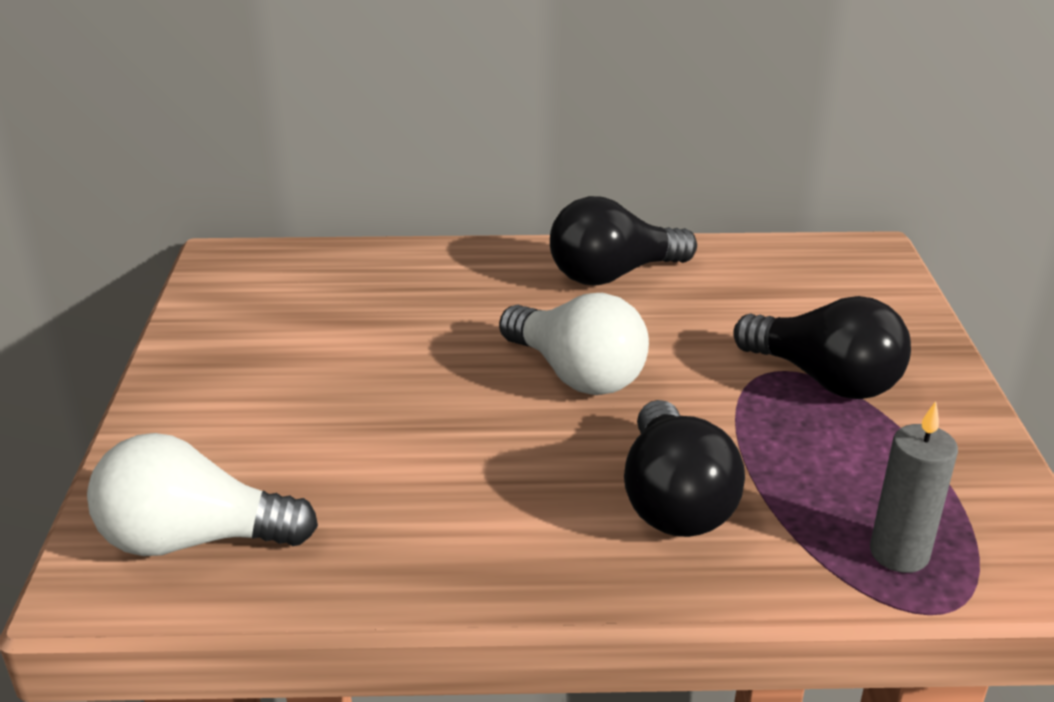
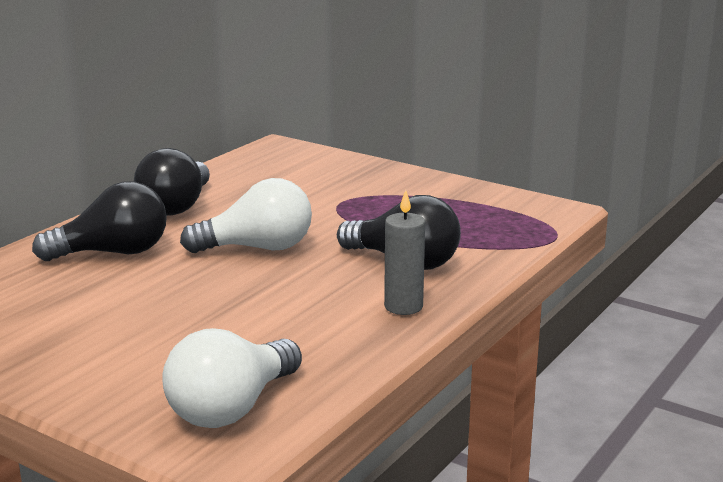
camera: 55 degrees left, 10 degrees down
(824, 379) = (365, 196): black light bulb -> black light bulb (113, 253)
(899, 553) = (510, 230): grey candle -> grey candle (403, 306)

